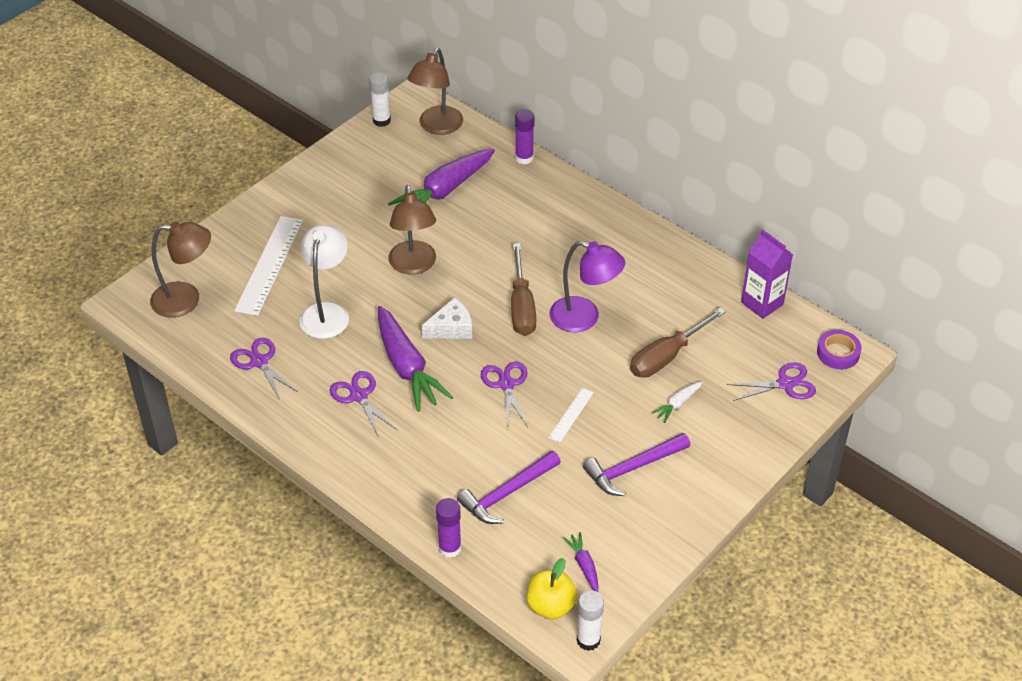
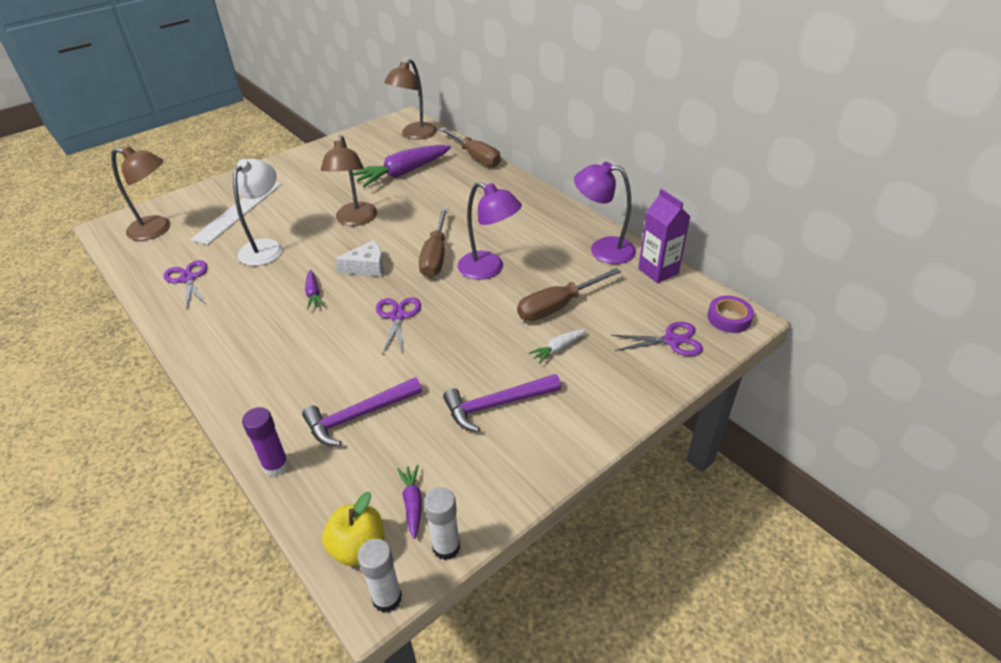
camera: 10 degrees right, 5 degrees down
(359, 396) = (259, 313): purple scissors -> none
(381, 121) = (374, 129): white glue stick -> white glue stick (446, 547)
(407, 367) = (313, 294): purple carrot -> purple carrot, size x0.46
(524, 158) = (475, 157): purple glue stick -> brown screwdriver
(571, 415) = (450, 348): white ruler -> none
(700, 281) = (603, 249): none -> purple lamp

